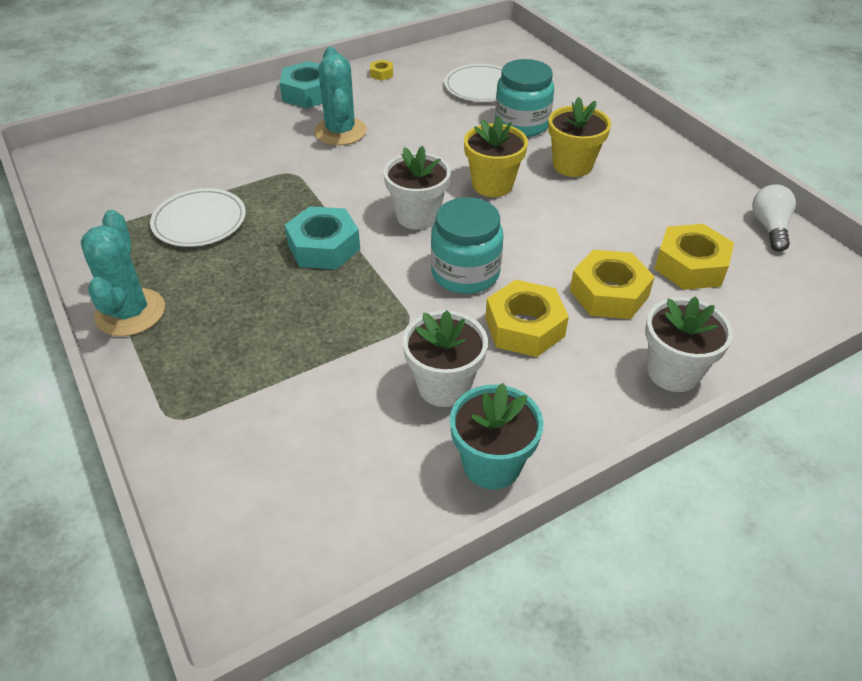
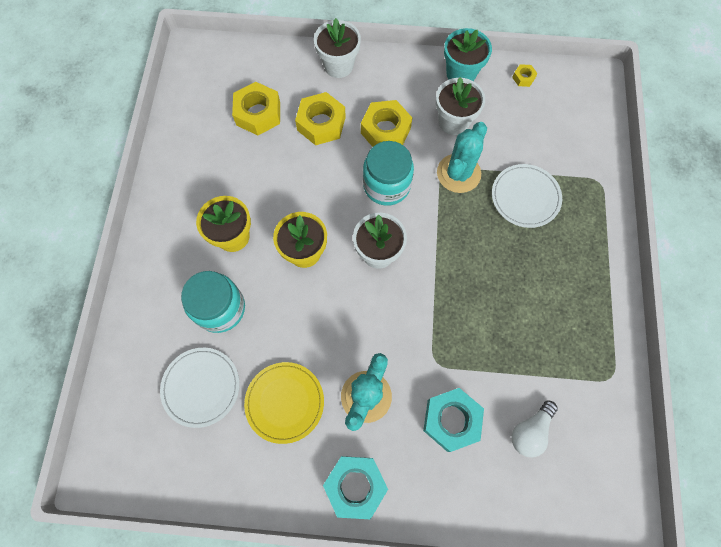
camera: 145 degrees left, 25 degrees up
(130, 312) = (603, 275): turquoise cactus -> turquoise cactus (458, 173)
(199, 221) = (529, 344): white plate -> white plate (525, 197)
(324, 247) = (457, 261): turquoise nut -> turquoise nut (451, 420)
(381, 74) = (267, 476): yellow nut -> yellow nut (523, 78)
(406, 104) = (285, 402): none -> yellow plate
(769, 228) = (182, 110): white light bulb -> white light bulb (530, 431)

